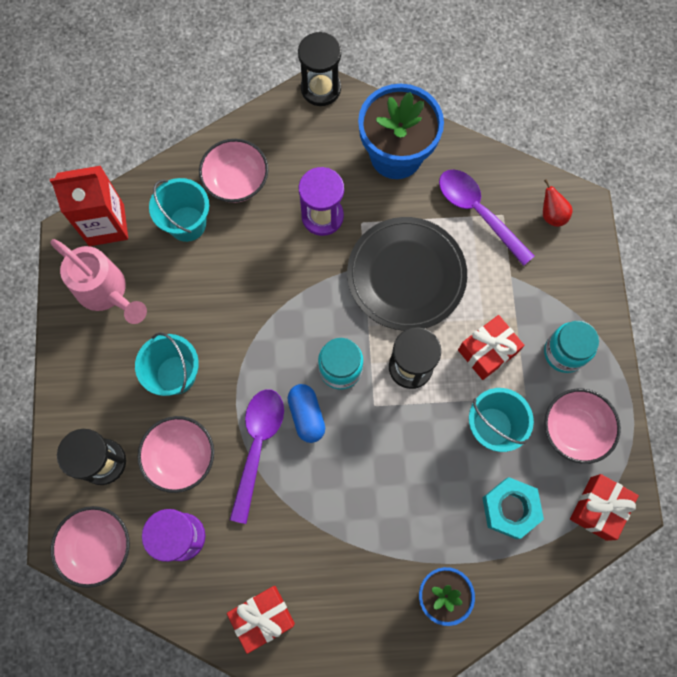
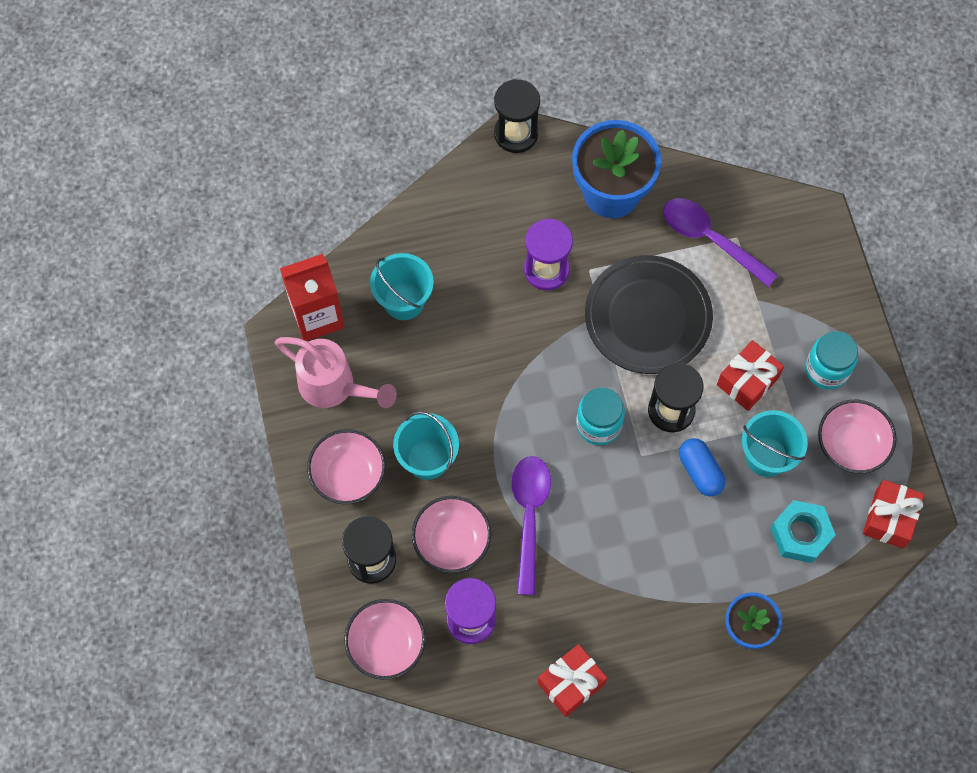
camera: 10 degrees left, 5 degrees down
(236, 181) = (446, 247): pink bowl -> pink bowl (348, 474)
(306, 415) = (573, 477): blue capsule -> blue capsule (700, 471)
(551, 215) = (788, 229): red pear -> none

